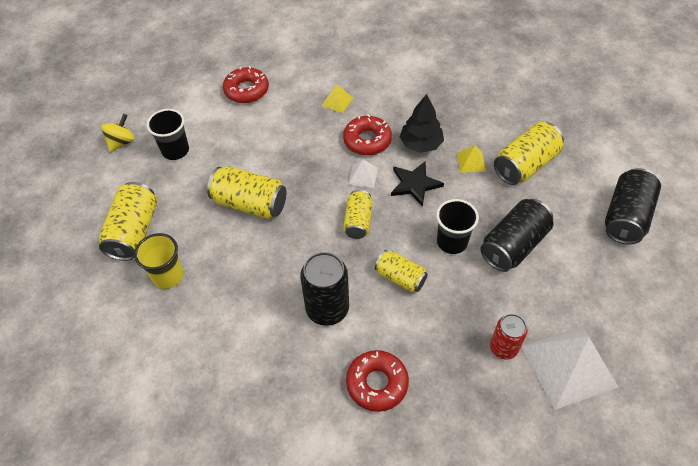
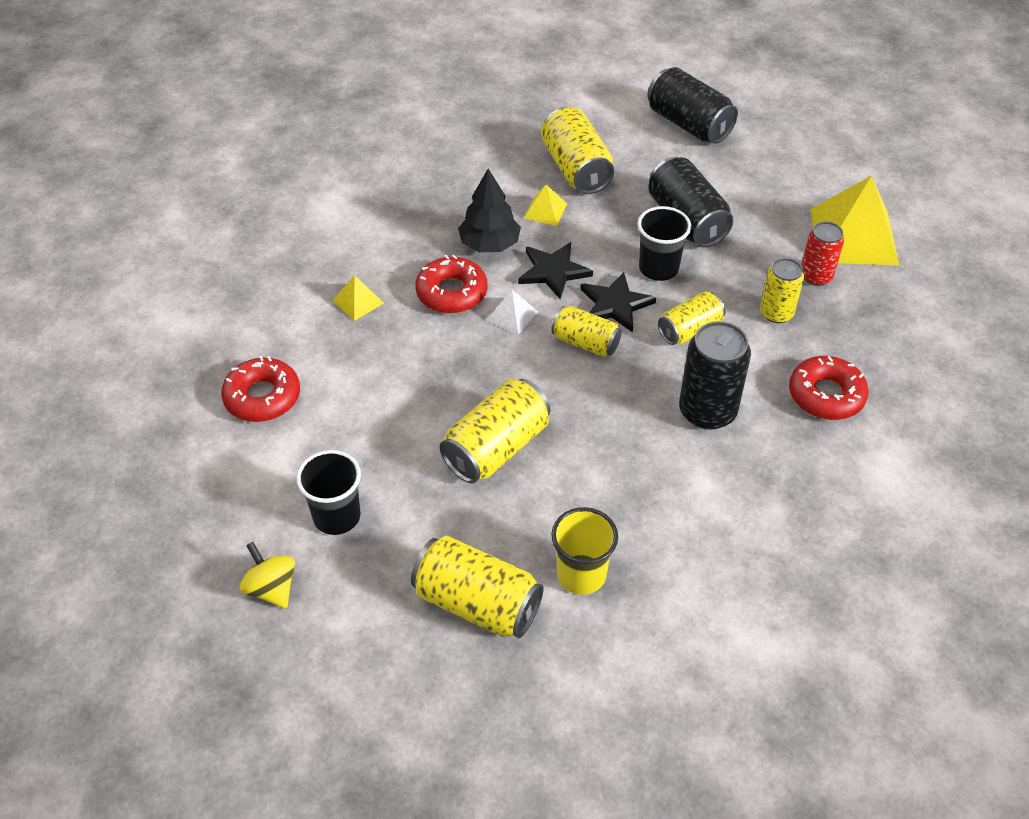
camera: 70 degrees left, 5 degrees down
(402, 227) = (615, 304): none -> black star
(446, 329) = (776, 313): none -> yellow can
(568, 366) = (853, 236): white pyramid -> yellow pyramid

